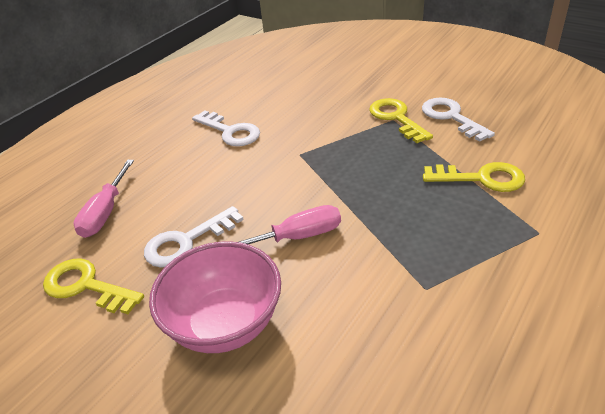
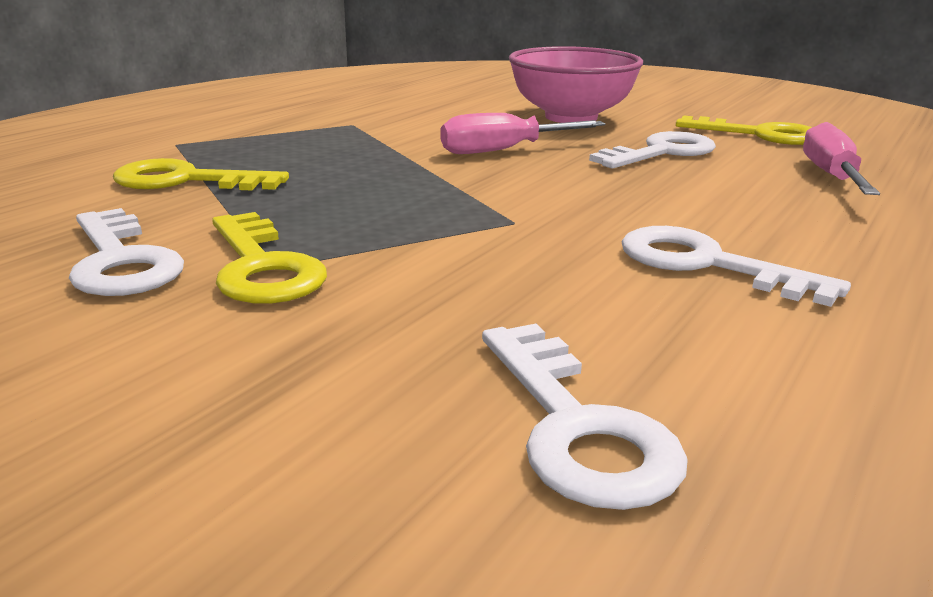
camera: 175 degrees right, 15 degrees down
(295, 77) = (576, 426): none -> white key

